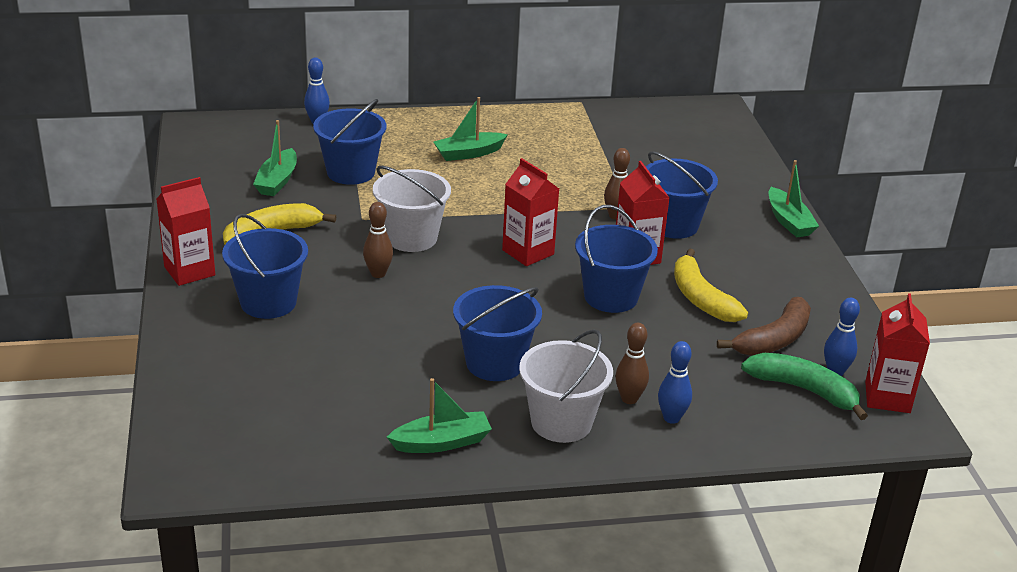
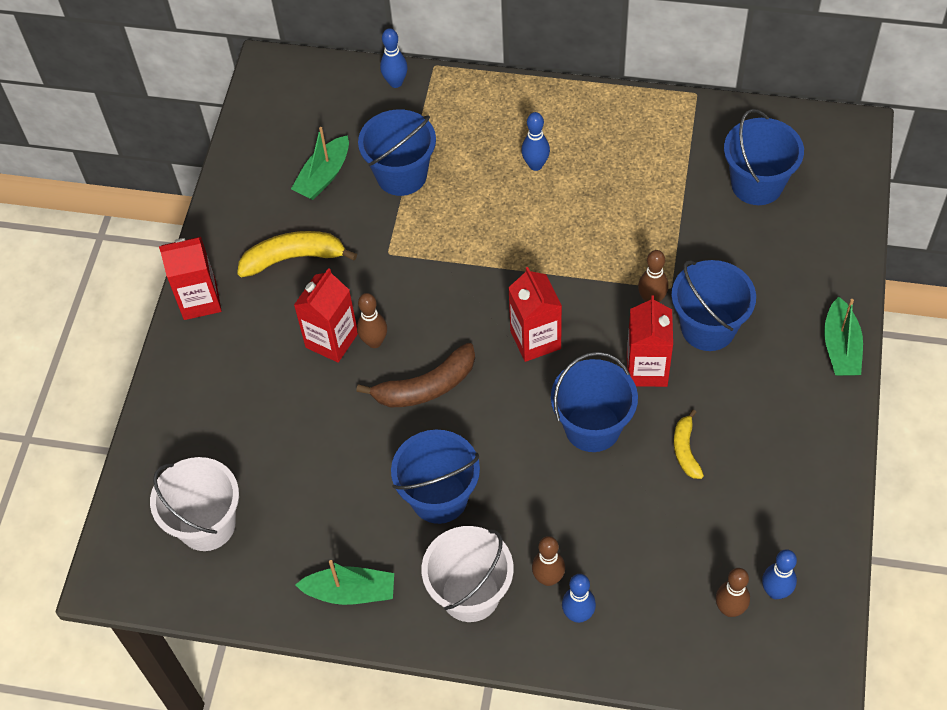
camera: 25 degrees right, 25 degrees up
(268, 302) = (258, 362): blue bucket -> blue bucket (757, 184)
(411, 238) = (426, 293): white bucket -> white bucket (207, 524)
(469, 153) = (535, 165): green boat -> blue bowling pin
(701, 298) = (685, 450): yellow banana -> yellow banana, size x0.59
(774, 339) = (733, 529): brown banana -> brown banana (426, 387)
(804, 390) = (729, 609): green banana -> brown bowling pin
(887, 397) = (812, 641): red carton -> red carton (332, 340)

